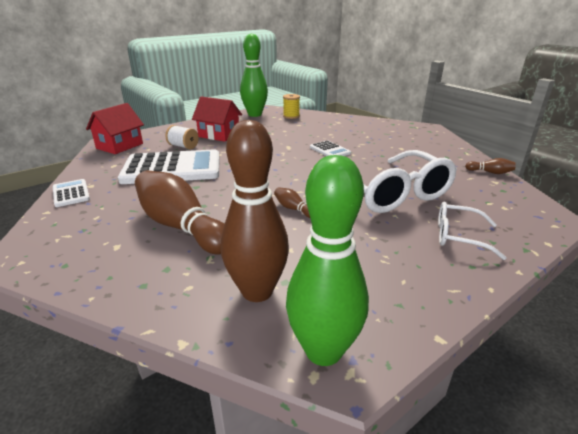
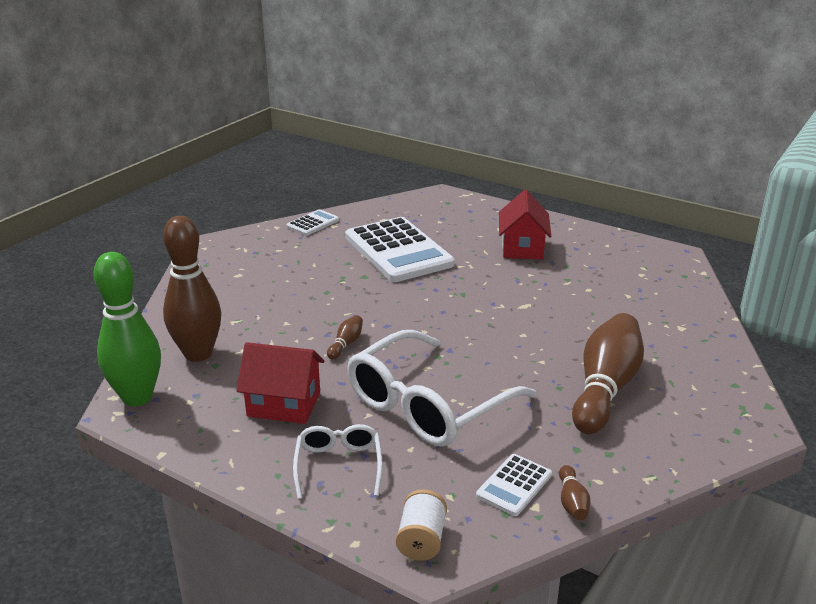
camera: 70 degrees right, 0 degrees up
(120, 146) = (434, 204): red house -> red house (284, 404)
(181, 226) = (280, 292): brown bowling pin -> brown bowling pin (605, 388)
(183, 146) = (464, 238): white spool -> white spool (421, 540)
(255, 114) = (635, 251): green bowling pin -> none
(291, 116) = (661, 281): yellow spool -> none
(329, 150) = (540, 339): white calculator -> white calculator (514, 485)

